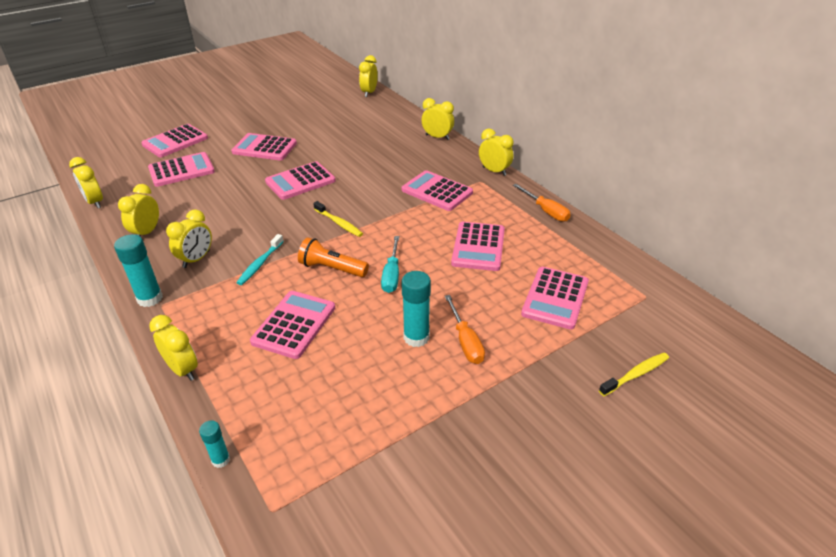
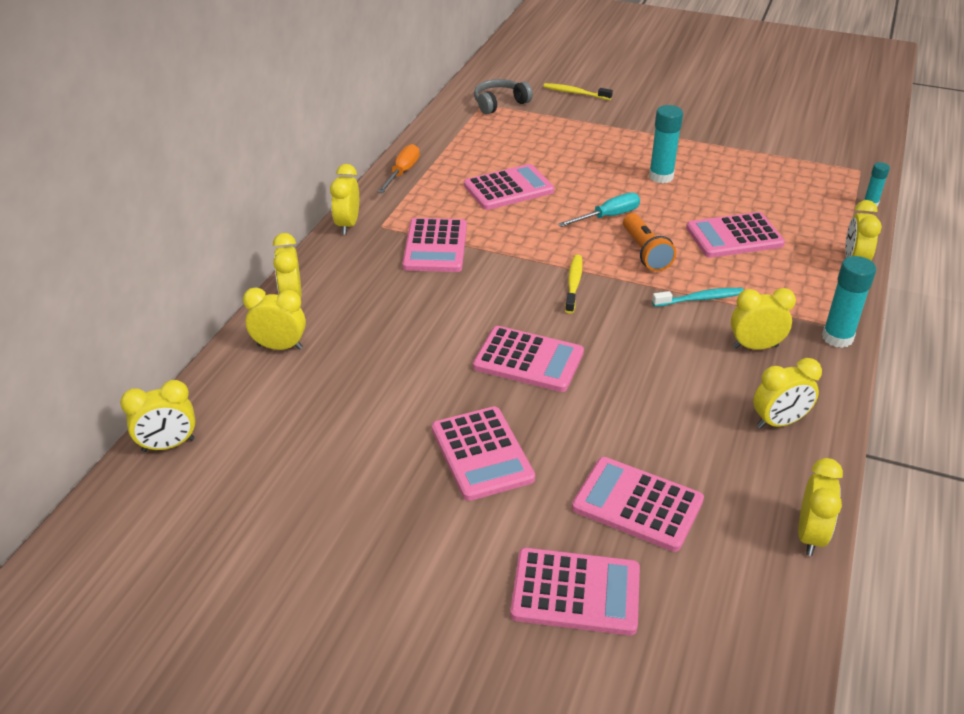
camera: 125 degrees left, 0 degrees up
(401, 125) = (280, 347): none -> yellow clock
(465, 341) = (634, 156): orange screwdriver -> none
(555, 298) = (533, 136): pink calculator -> none
(640, 307) = (500, 103): none -> grey headphones

